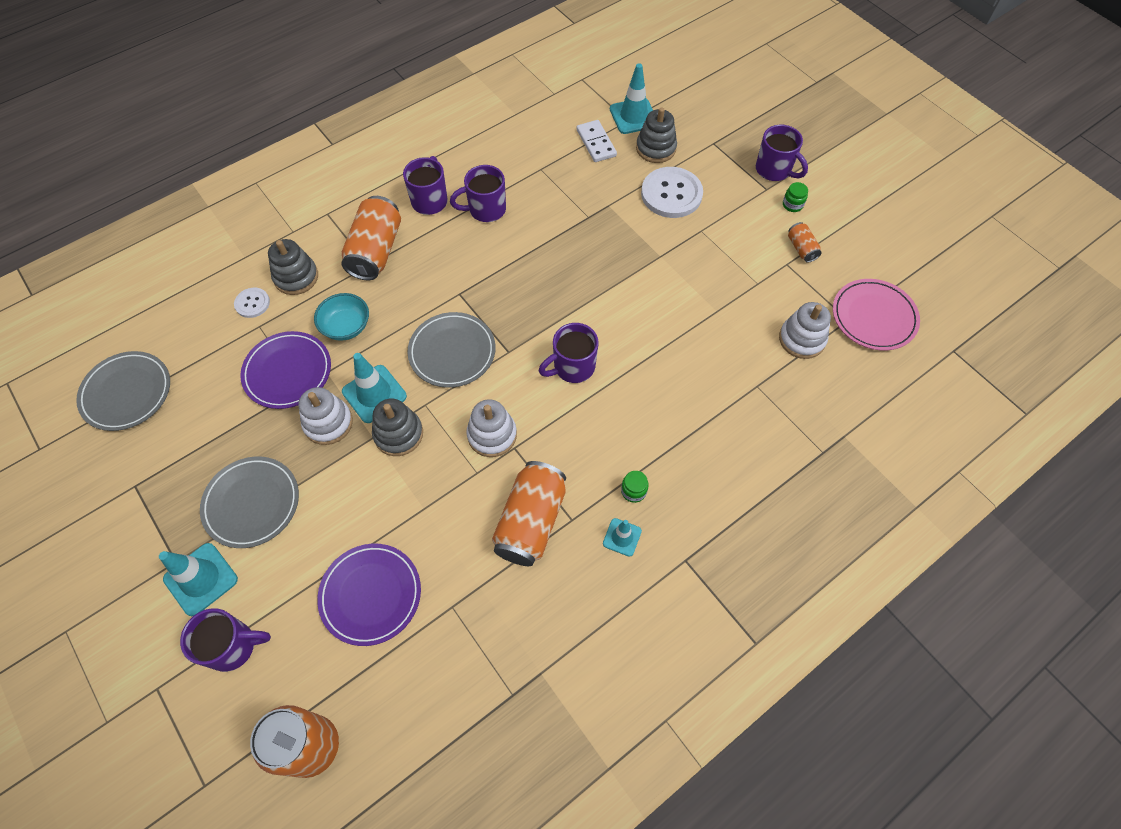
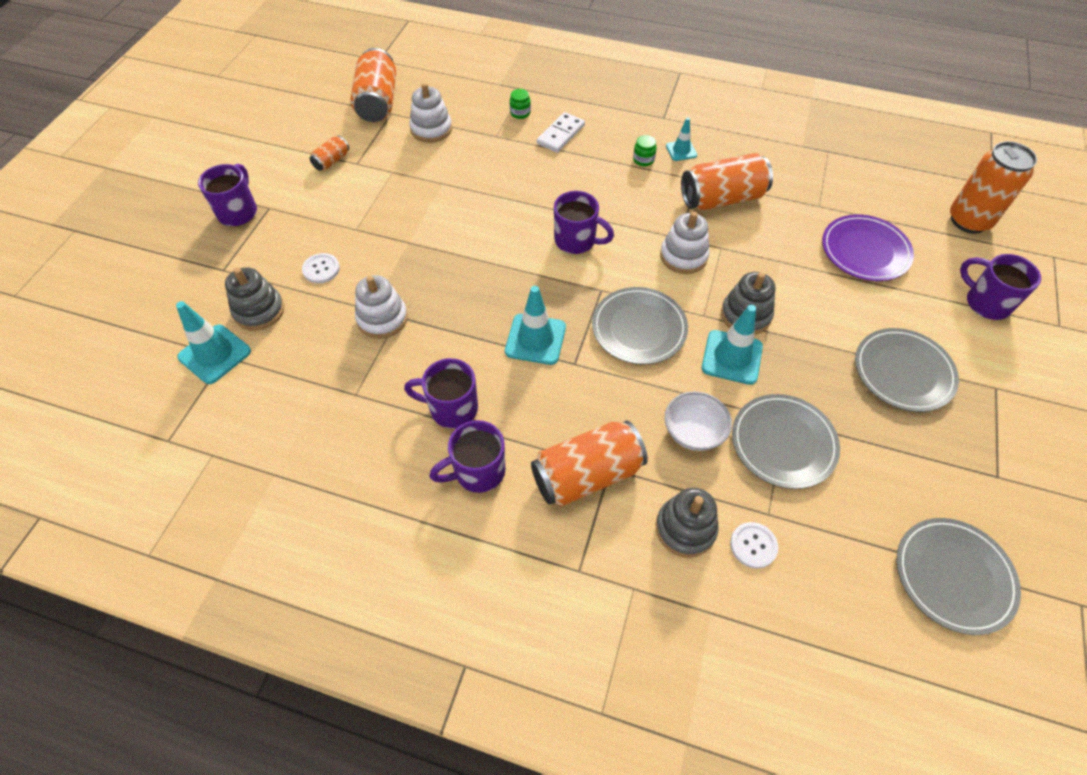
camera: 125 degrees left, 5 degrees down
(201, 579) = (982, 359): turquoise traffic cone -> turquoise traffic cone (535, 339)
(288, 372) = (783, 443): purple plate -> grey plate
(328, 423) = (789, 371): white stacking toy -> white stacking toy (382, 318)
(346, 326) = (693, 431): turquoise bowl -> white bowl
(486, 210) = (452, 408): purple mug -> purple mug turned 150 degrees clockwise
(596, 143) = (281, 366): white domino -> white domino (561, 135)
(671, 194) = (321, 269): white button -> white button, size x0.52
(792, 205) = (279, 184): green jar -> green jar (520, 113)
(873, 317) = (377, 102): pink plate -> orange can

